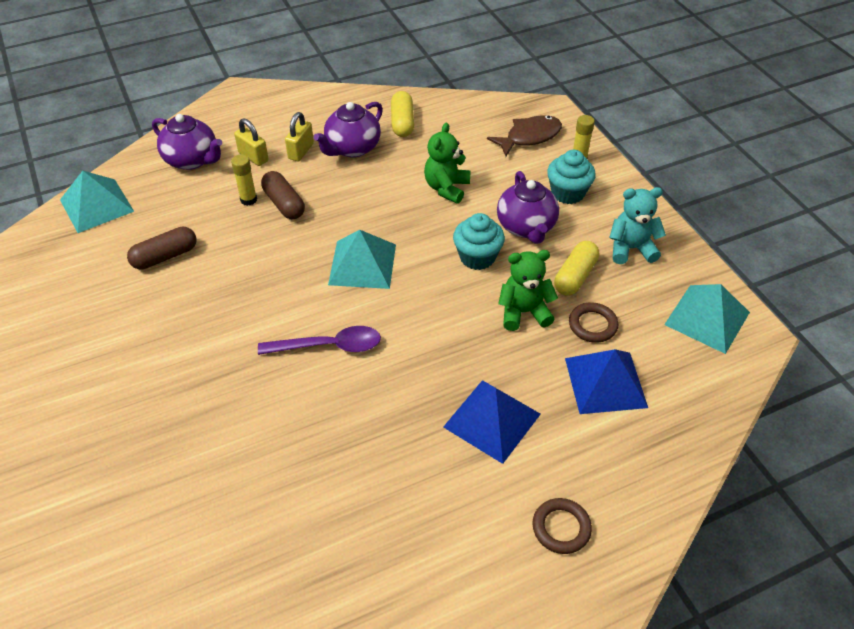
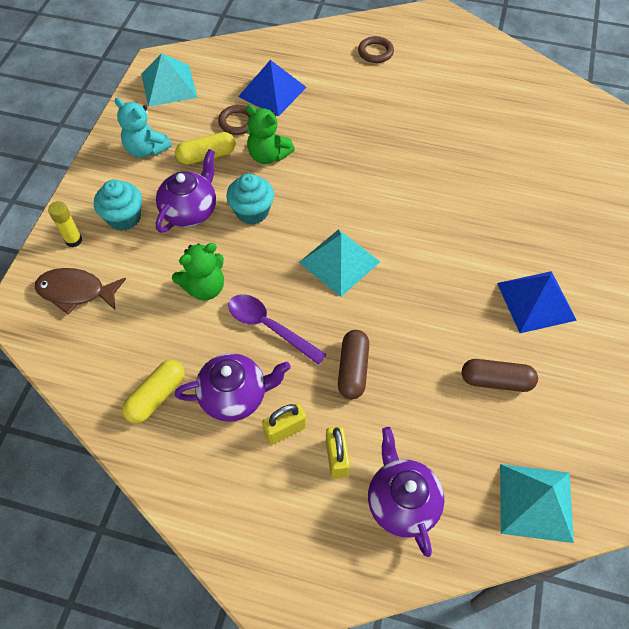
camera: 140 degrees left, 10 degrees up
(248, 200) = (381, 398): yellow glue stick -> none
(329, 346) = (417, 214): purple spoon -> purple spoon (269, 326)
(492, 420) = (358, 112): blue pyramid -> blue pyramid (536, 301)

